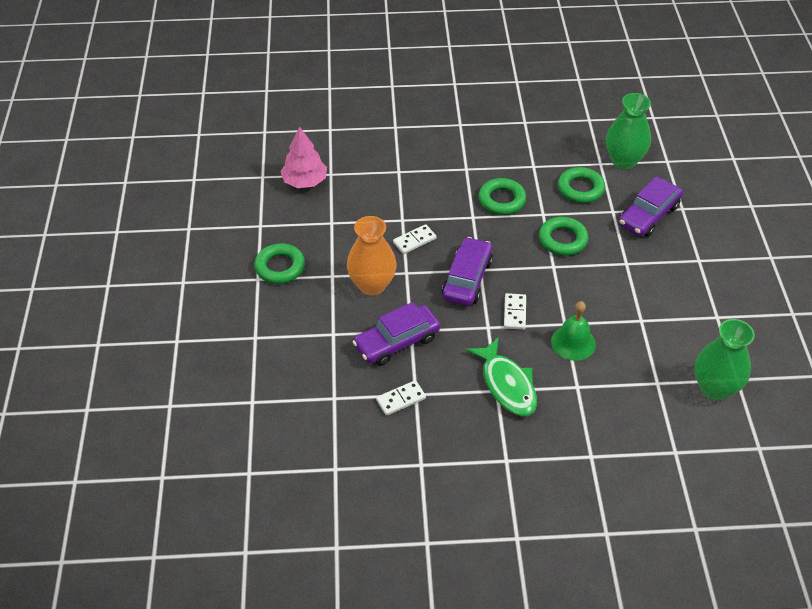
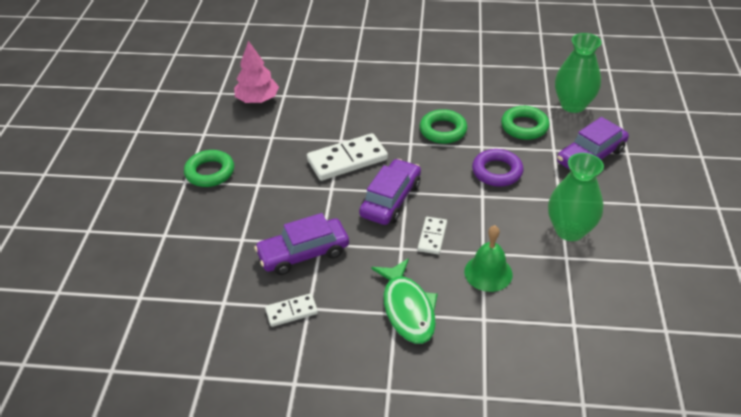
camera: 10 degrees right, 5 degrees down
(372, 285) = (294, 197): orange vase -> none
(414, 240) = (347, 160): white domino -> white domino, size x1.84
(562, 240) = (497, 171): green ring -> purple ring
(714, 388) = (638, 337): green vase -> green vase (569, 230)

